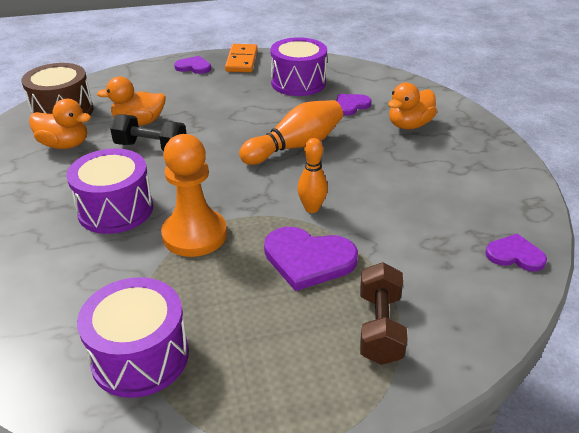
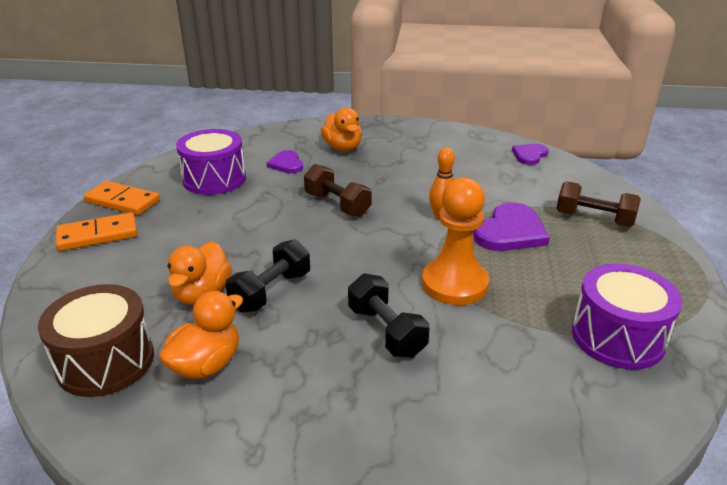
camera: 70 degrees left, 5 degrees down
(115, 209) = (386, 331): purple drum -> black dumbbell
(193, 67) = (98, 235): purple heart -> orange domino
(295, 146) = (337, 205): orange bowling pin -> brown dumbbell

